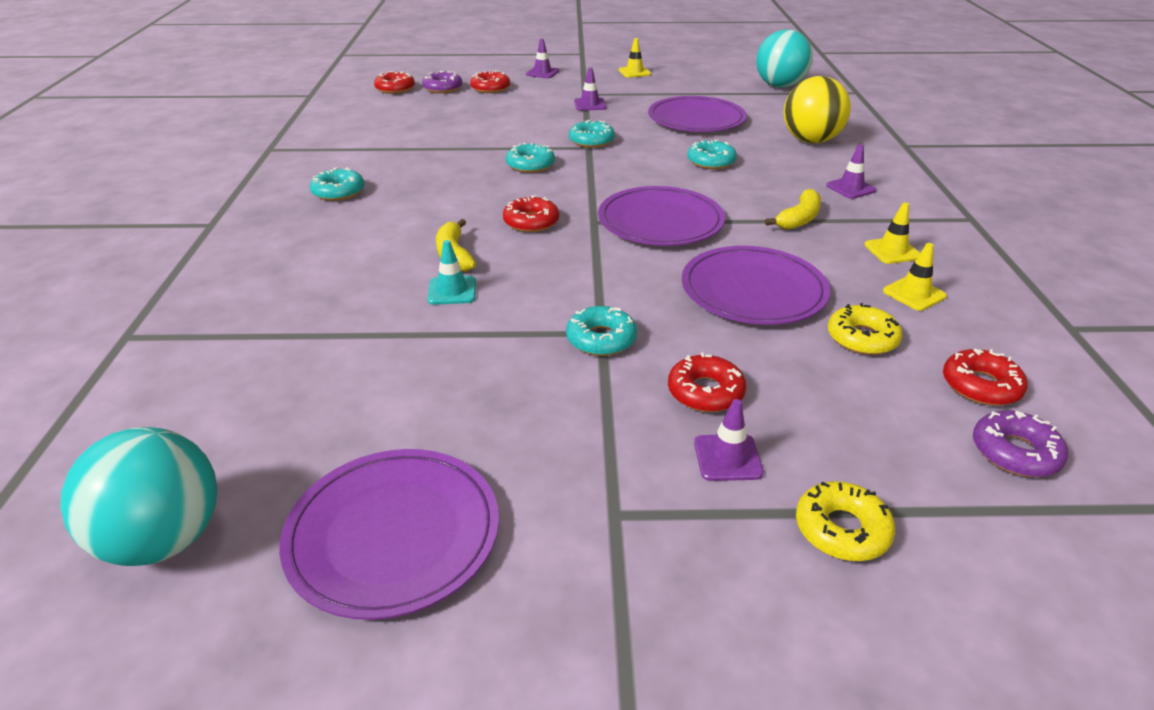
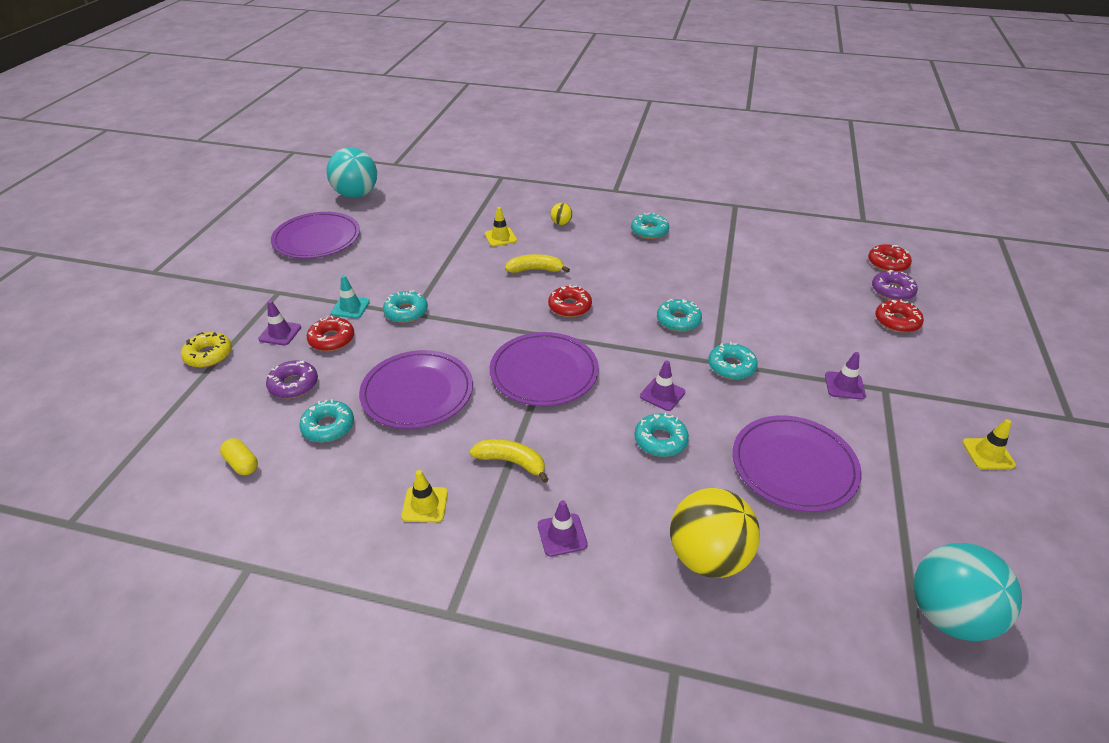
camera: 105 degrees right, 5 degrees up
(317, 253) = (561, 223): none -> yellow ball
(452, 291) = (491, 266): turquoise traffic cone -> turquoise traffic cone (350, 307)
(542, 73) = (965, 367): purple traffic cone -> purple traffic cone (662, 394)
(799, 219) = (511, 462): yellow banana -> yellow banana turned 150 degrees clockwise
(862, 338) = (328, 426): yellow donut -> turquoise donut
(914, 294) = (357, 484): yellow traffic cone -> yellow traffic cone (500, 237)
(981, 386) = (242, 464): red donut -> yellow capsule
(1015, 452) = (186, 446): purple donut -> purple donut (293, 385)

